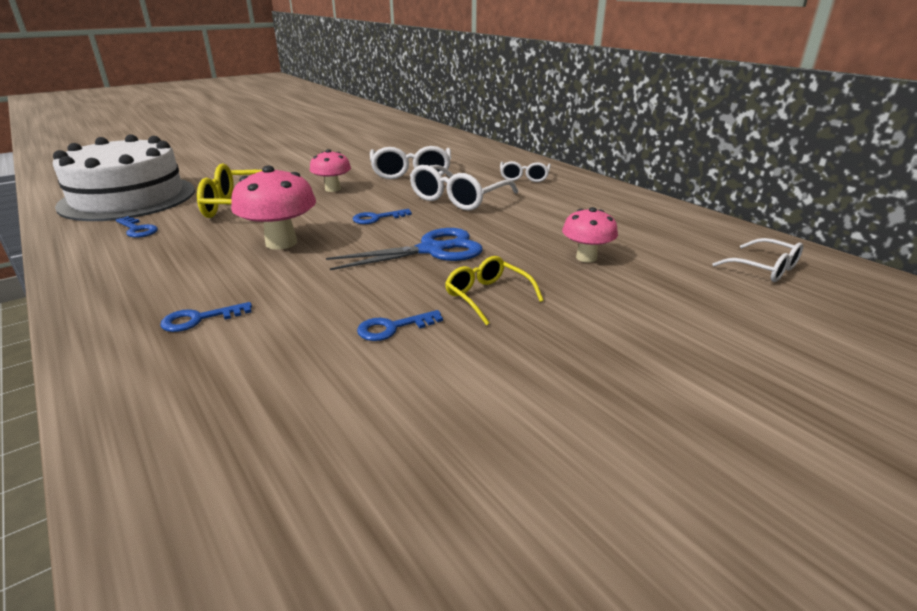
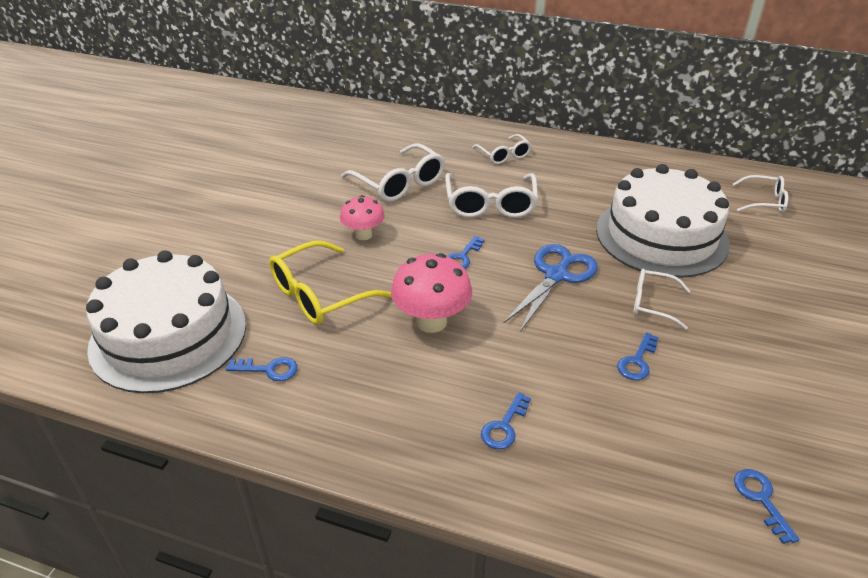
camera: 35 degrees left, 10 degrees up
(298, 500) = (761, 499): none -> blue key
(487, 296) = (652, 303): yellow glasses -> white glasses
(586, 257) = (661, 236): pink mushroom -> white cake

